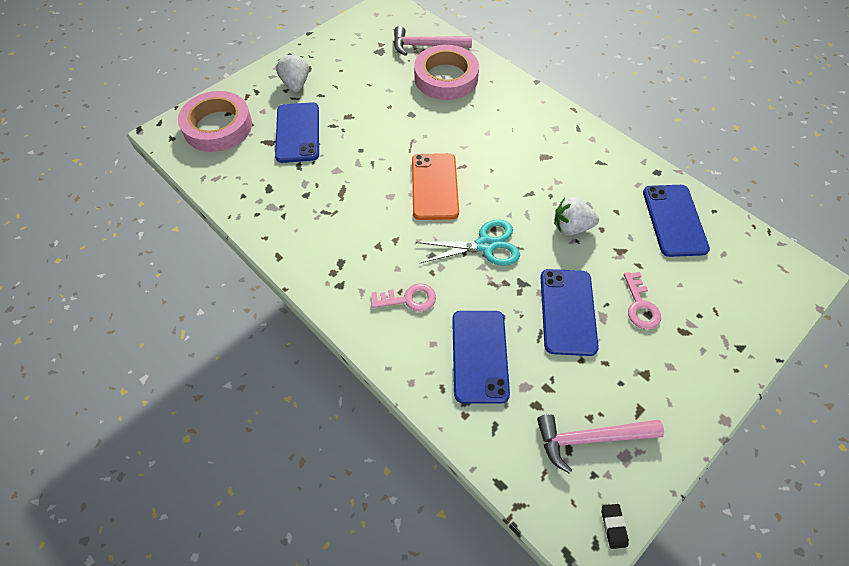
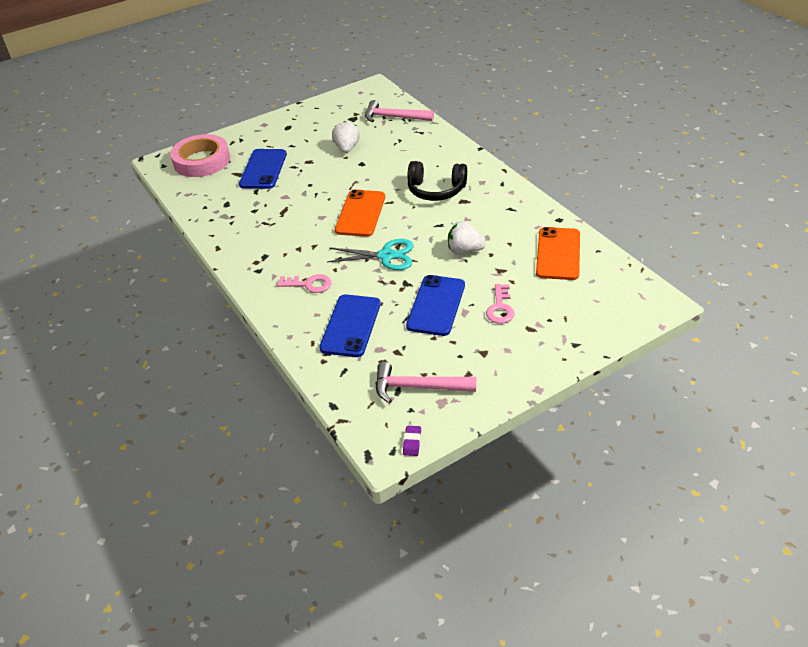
camera: 15 degrees right, 15 degrees down
(296, 84) = (274, 137): white strawberry -> white strawberry (347, 148)
(446, 78) = (401, 140): pink tape -> none
(509, 144) = (436, 190): none -> black headphones
(613, 526) = (412, 442): black eraser -> purple eraser
(674, 220) = (558, 254): blue phone -> orange phone

